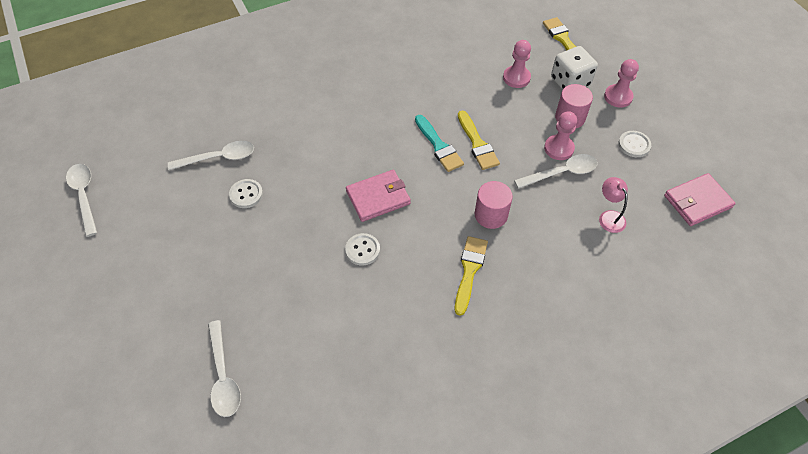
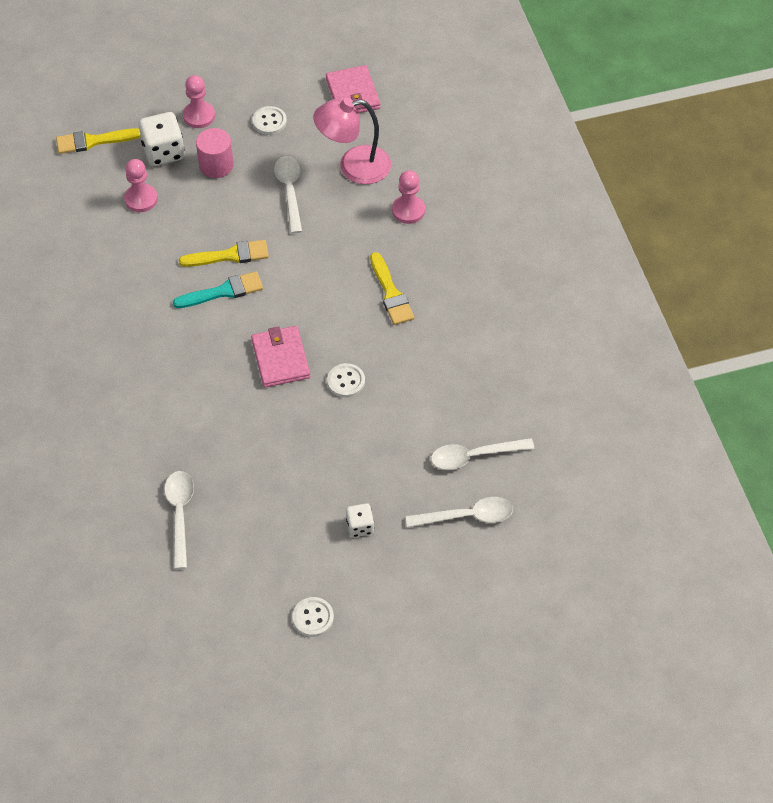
camera: 80 degrees left, 0 degrees up
(84, 196) = (201, 664): white spoon -> white spoon (474, 456)
(210, 286) = (360, 526): none -> white dice
(246, 194) = (243, 487): white button -> white button (313, 618)
(469, 270) = (391, 293): yellow brush -> yellow brush turned 135 degrees counterclockwise
(491, 215) = (328, 262): pink cylinder -> none
(559, 148) = (256, 185): pink pawn -> pink pawn (408, 210)
(609, 216) = (354, 167): pink lamp -> pink lamp, size x1.85

